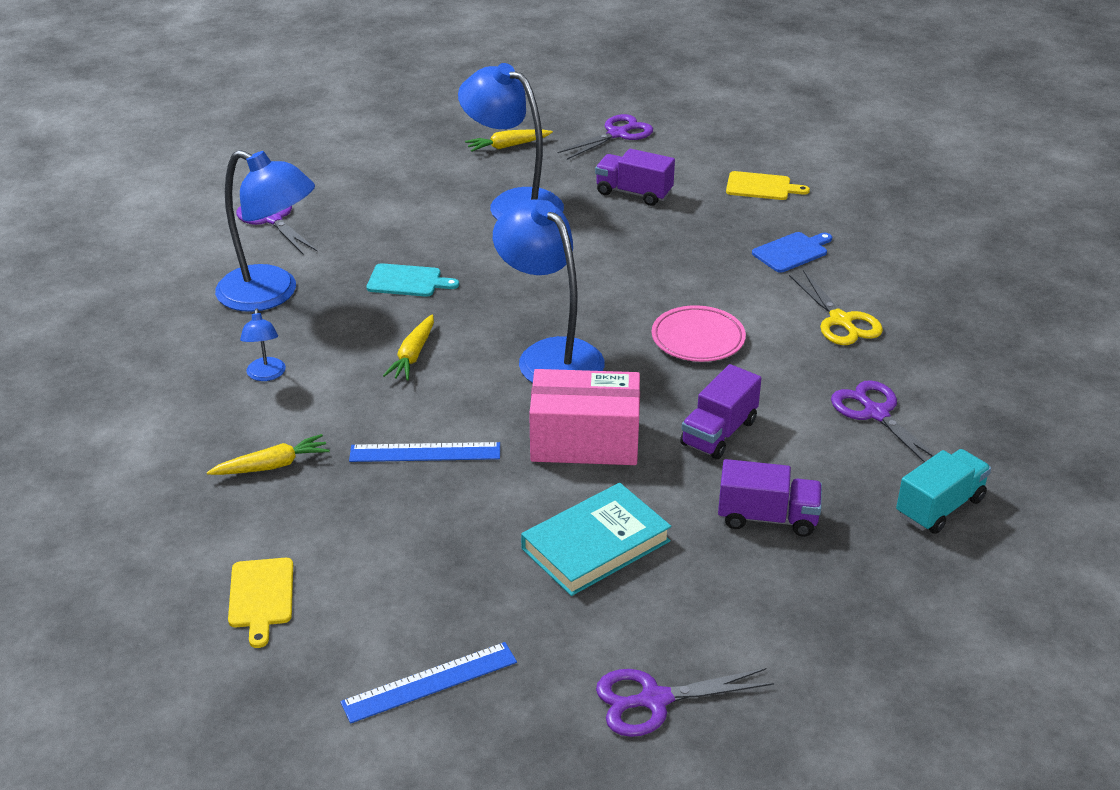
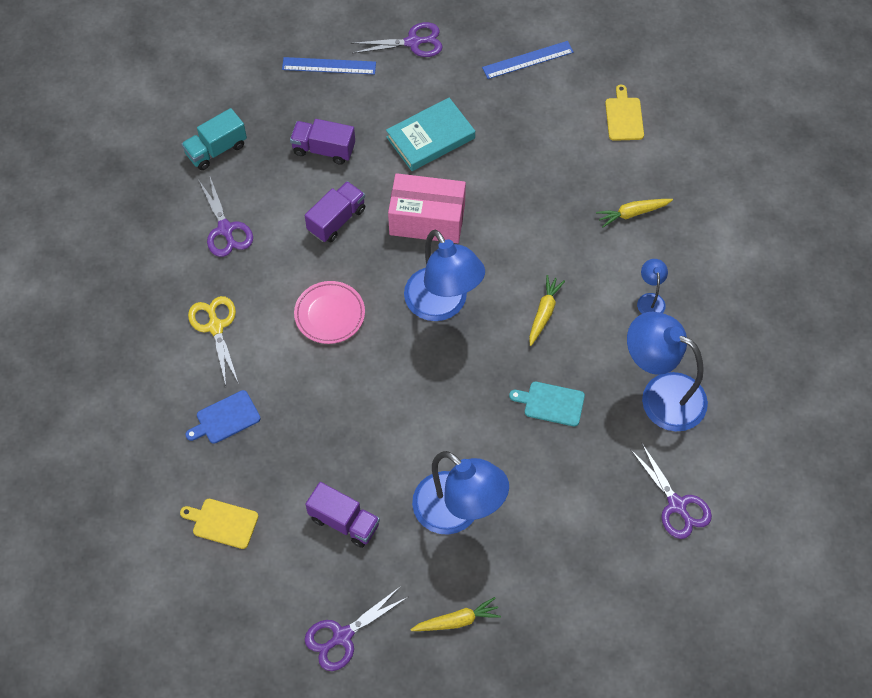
camera: 175 degrees left, 25 degrees up
(425, 452) = (533, 217): blue ruler -> blue ruler (329, 66)

